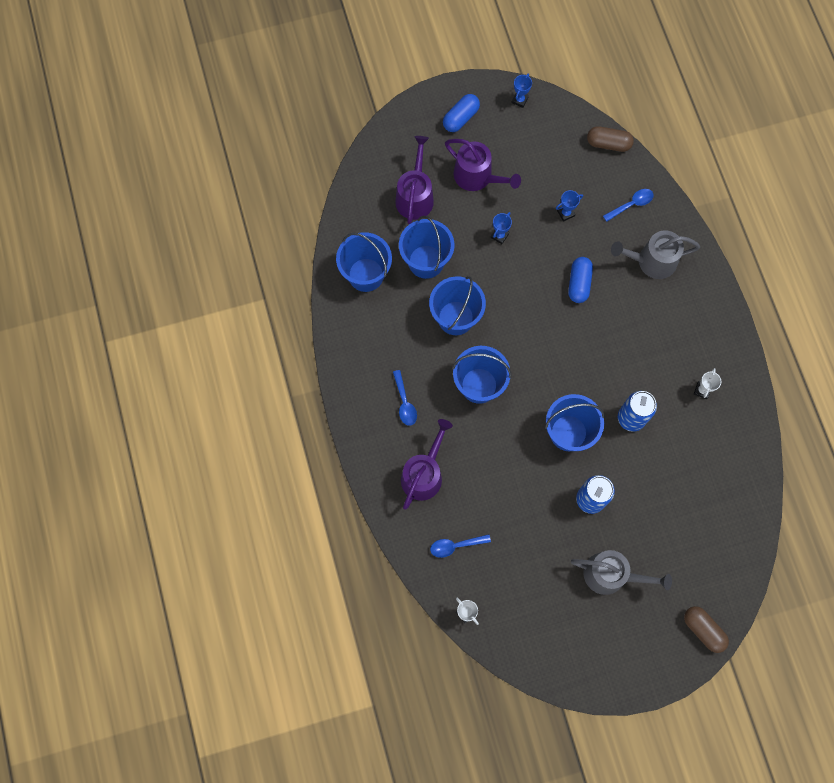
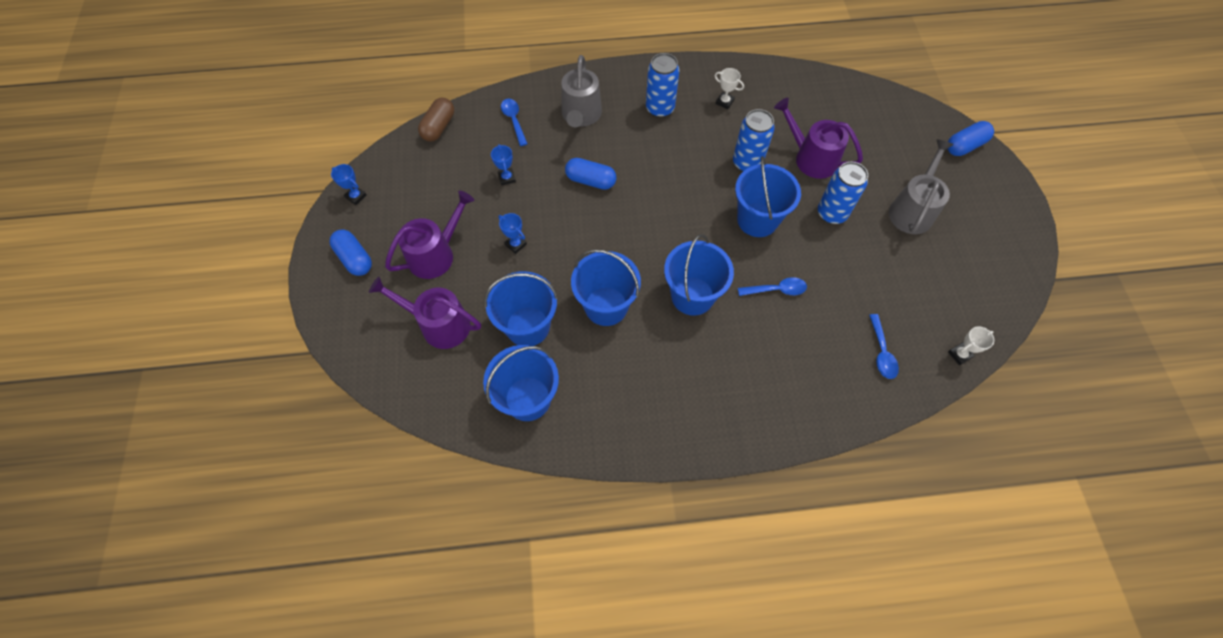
camera: 80 degrees left, 10 degrees down
(404, 402) = (703, 379): blue spoon -> blue spoon (776, 290)
(424, 474) = (794, 372): purple watering can -> purple watering can (811, 158)
(678, 331) = (660, 108): none -> blue can
(703, 630) = (964, 146): brown capsule -> blue capsule

